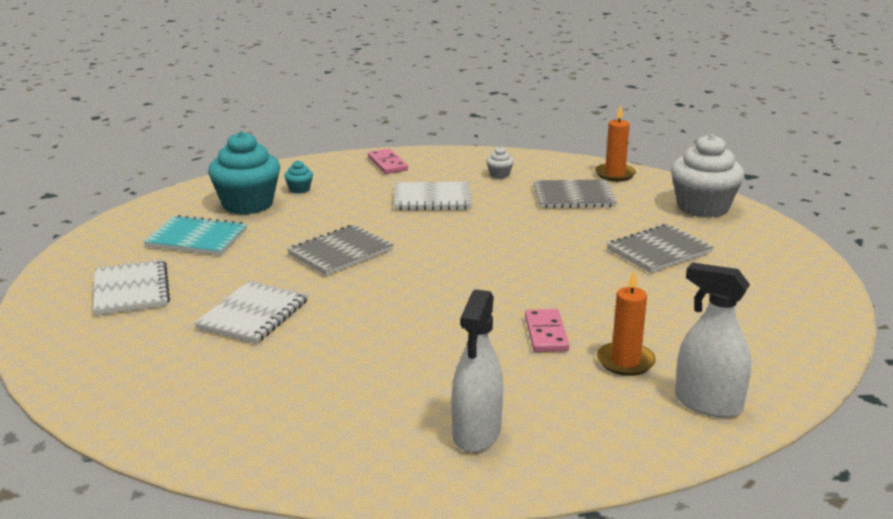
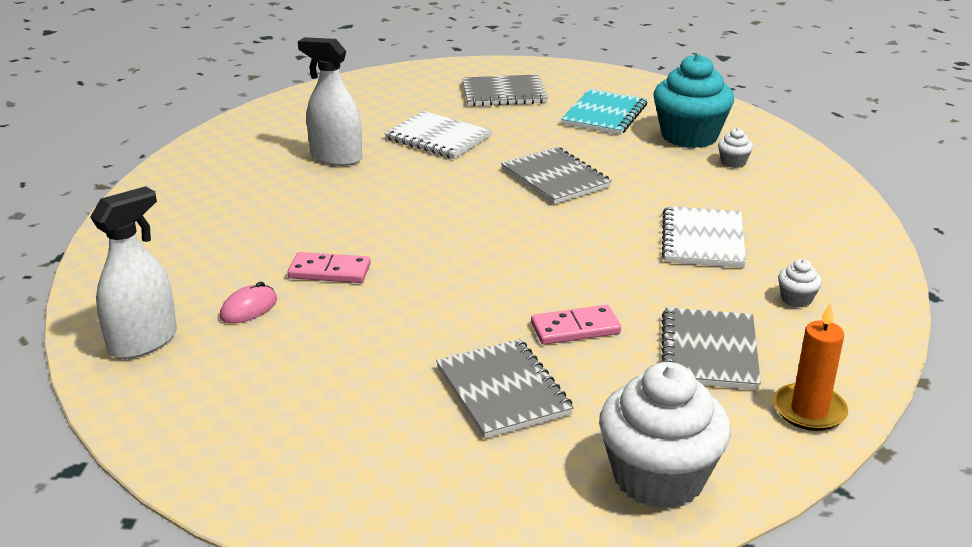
camera: 100 degrees right, 5 degrees up
(131, 290) = (504, 93): white notebook -> grey notebook
(299, 189) = (733, 162): turquoise cupcake -> white cupcake
(387, 164) = (827, 218): pink domino -> pink domino (575, 328)
(476, 433) = (192, 218): white spray bottle -> white spray bottle (336, 157)
(625, 362) = (249, 308): orange candle -> pink mouse

